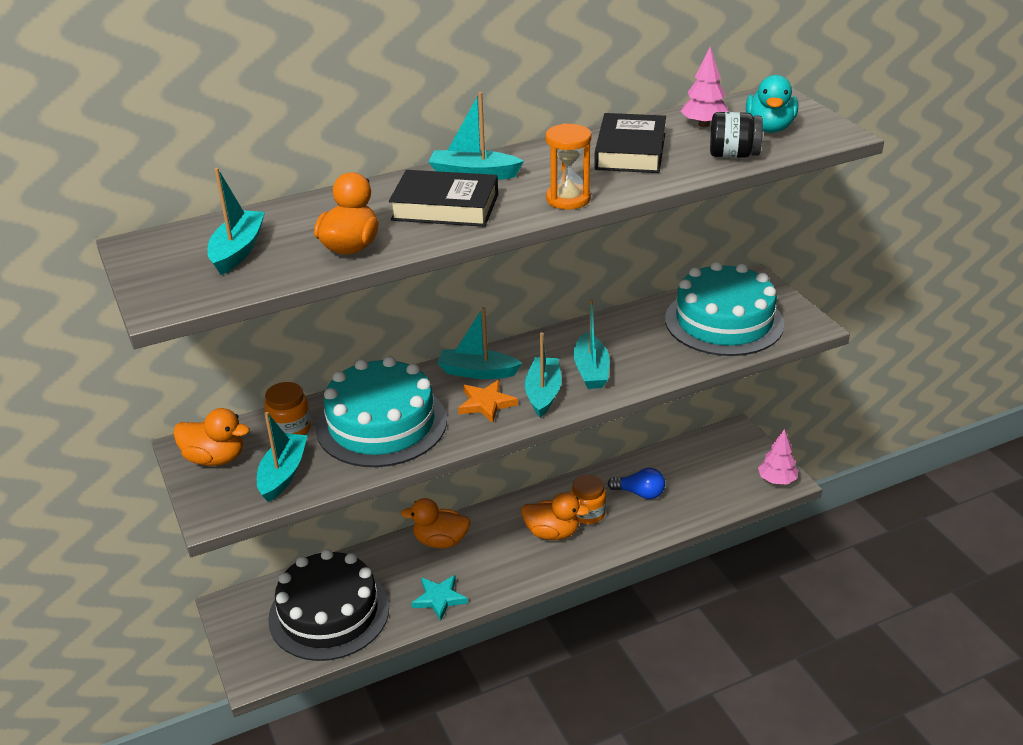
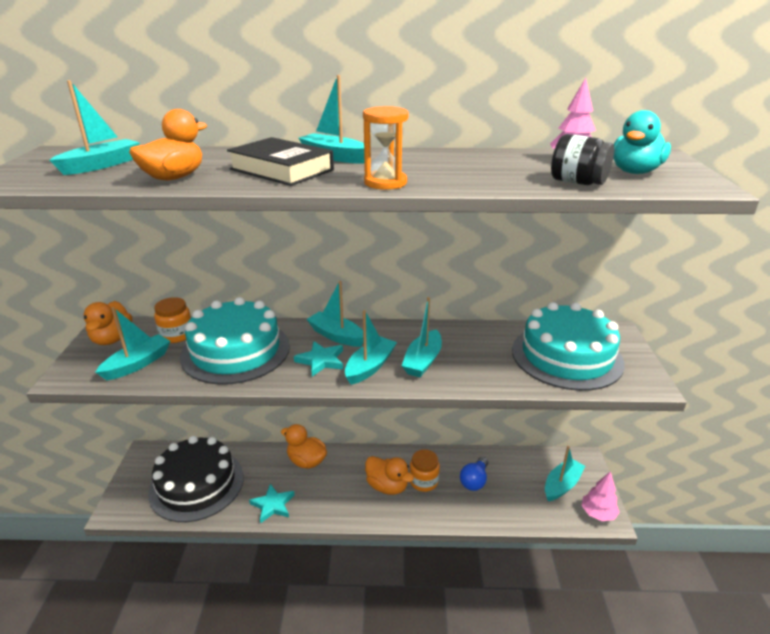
camera: 25 degrees right, 5 degrees down
(215, 458) = (112, 339): orange duck -> orange duck turned 45 degrees clockwise
(486, 403) = (321, 360): orange star -> turquoise star
(630, 151) = (482, 165): black book -> none
(640, 493) = (474, 481): blue light bulb -> blue light bulb turned 75 degrees clockwise
(729, 465) = (561, 485): none -> turquoise boat

